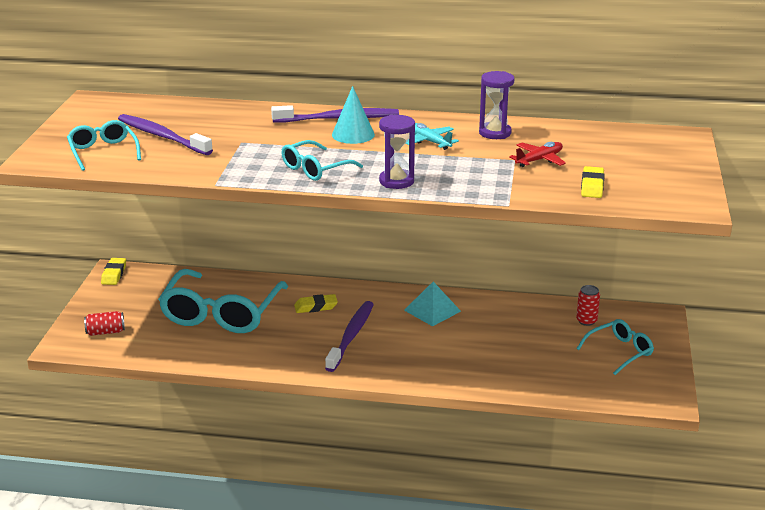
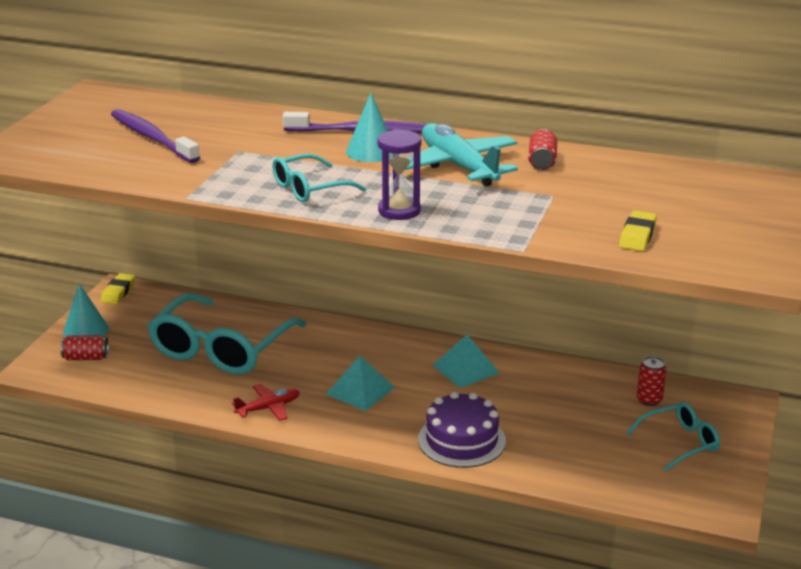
camera: 10 degrees right, 0 degrees up
(96, 309) = (85, 330): none -> turquoise cone
(103, 152) = (78, 151): turquoise glasses -> none
(316, 307) = (331, 351): yellow eraser -> none
(351, 336) = (360, 390): purple toothbrush -> turquoise pyramid
(429, 141) = (458, 166): turquoise plane -> turquoise plane, size x1.82
(447, 367) = (461, 440): none -> purple cake
(495, 133) = (542, 161): purple hourglass -> red can
(539, 160) = (584, 198): red plane -> red plane (268, 408)

